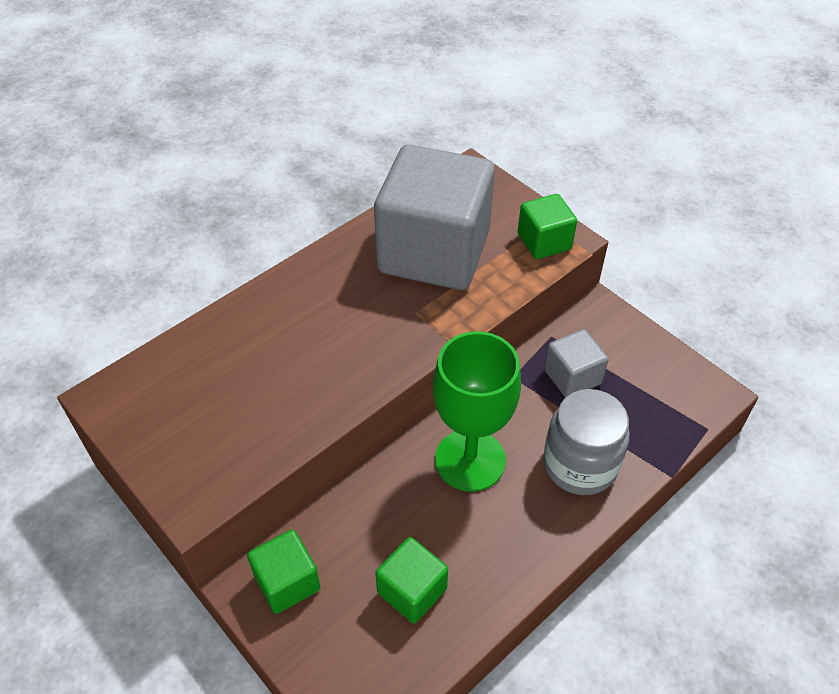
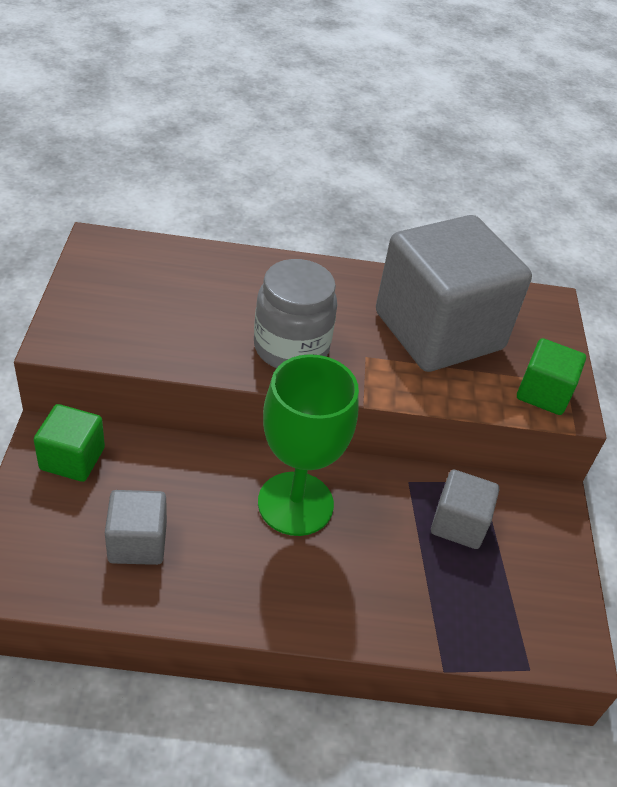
camera: 40 degrees right, 5 degrees down
(412, 590) = (137, 542): green cube -> grey cube
(580, 464) = (376, 586): grey jar -> grey jar (291, 348)

